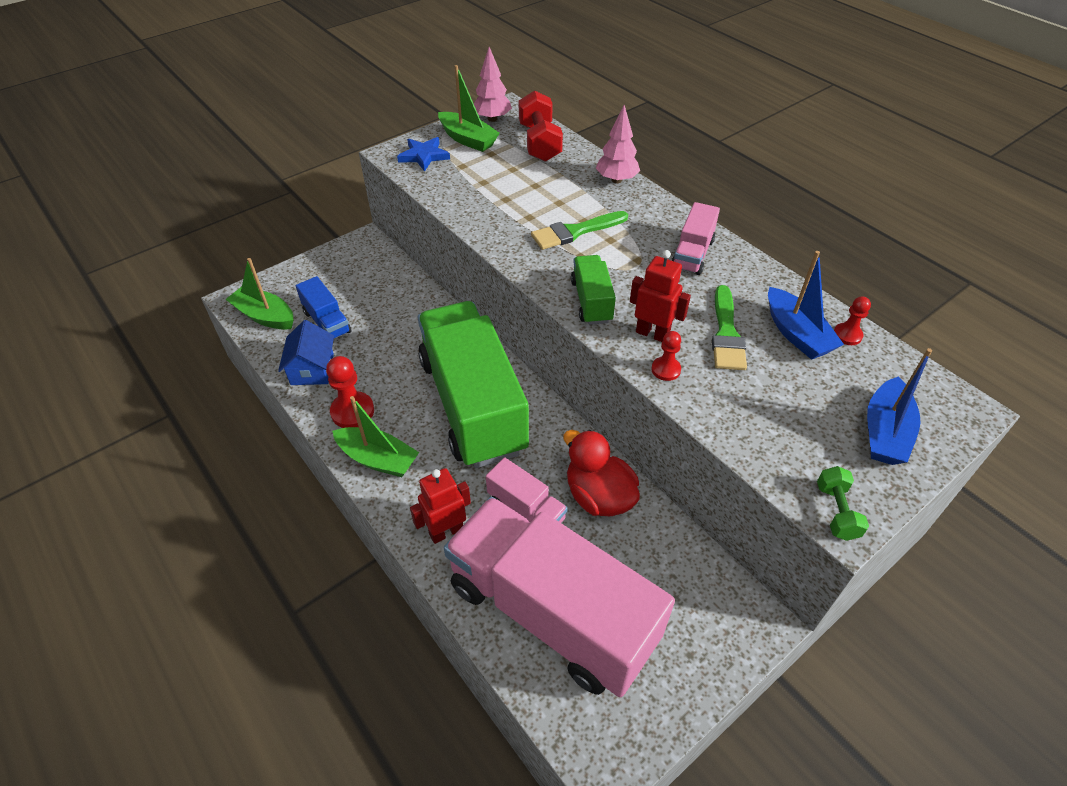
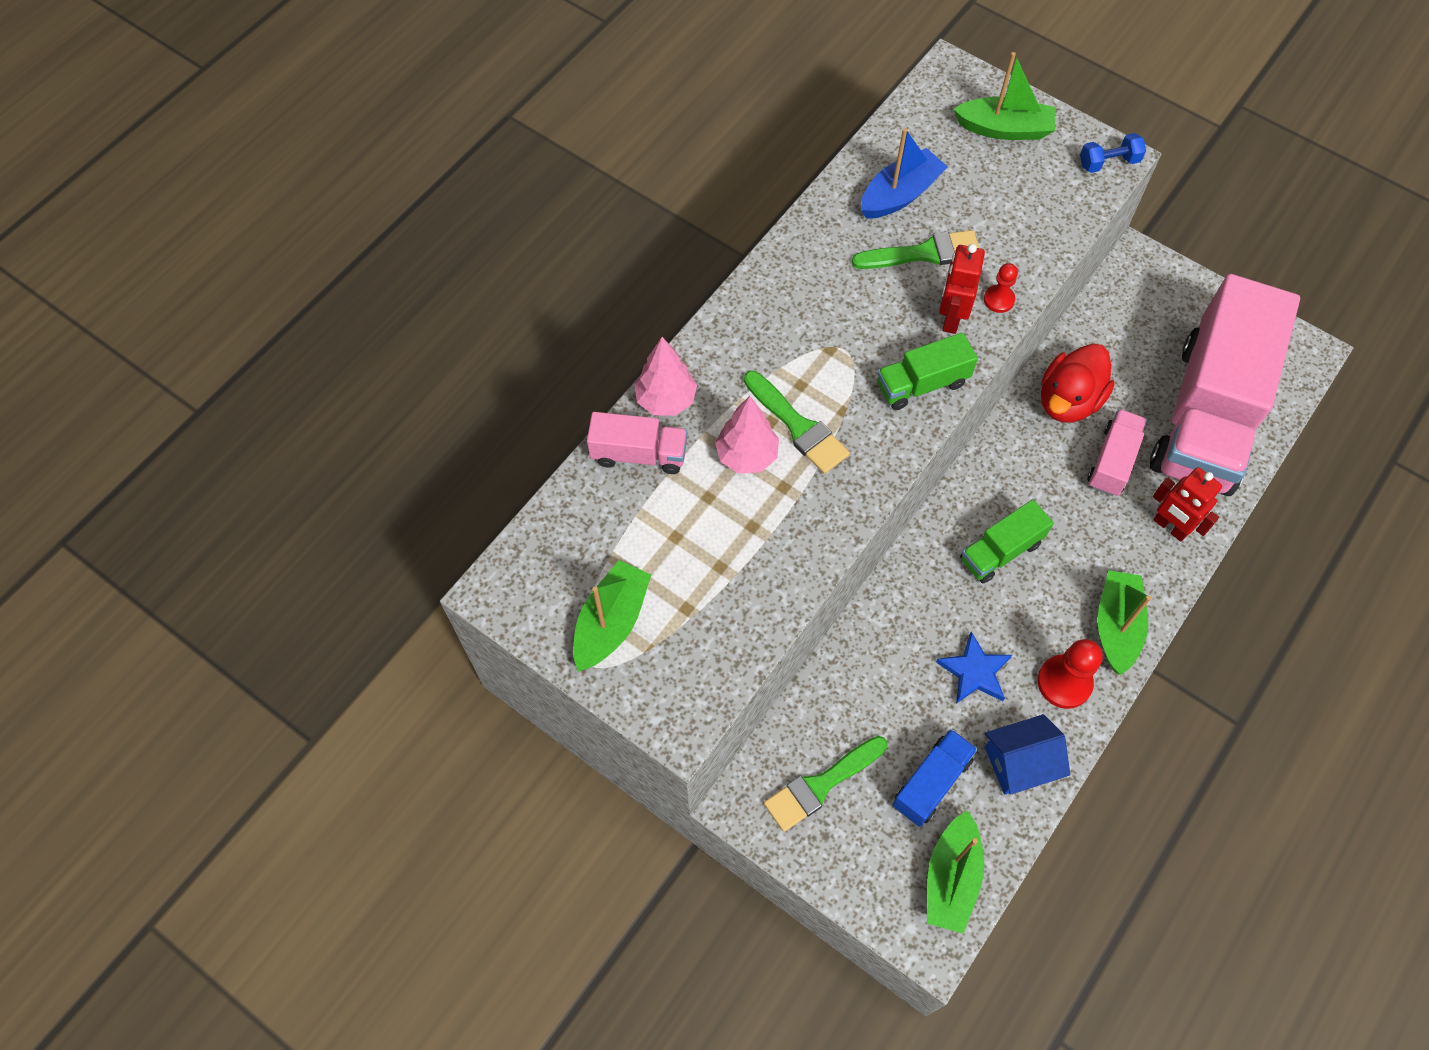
camera: 105 degrees left, 15 degrees up
(356, 273) = (821, 785): none -> green brush
(424, 156) = (675, 673): blue star -> blue star (974, 671)
(473, 404) = (1000, 551): green truck -> green truck, size x0.42
(492, 119) = (540, 604): pink tree -> pink tree (747, 455)
(539, 143) = (595, 518): red dumbbell -> none
(692, 254) = (800, 297): pink truck -> pink truck (639, 454)
(836, 511) = (1108, 163): green dumbbell -> blue dumbbell
(847, 335) = (885, 154): red pawn -> none
(884, 432) = (1004, 129): blue boat -> green boat

